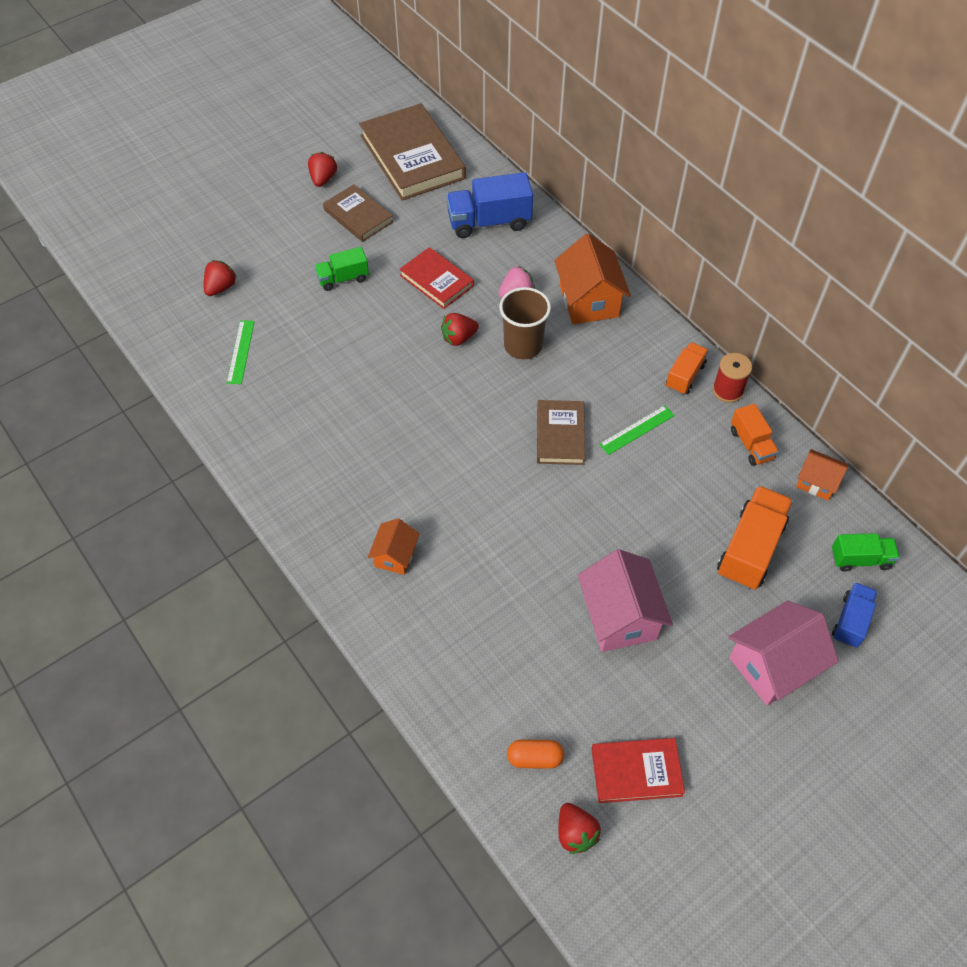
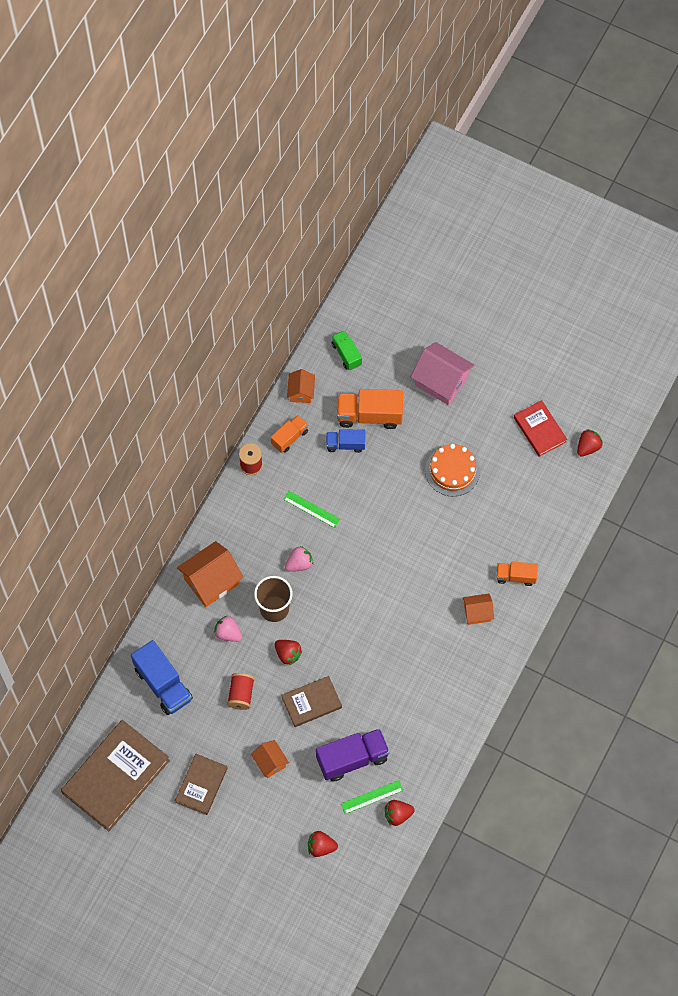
camera: 115 degrees left, 10 degrees up
(296, 351) = (352, 759): none -> purple truck
(323, 179) = (173, 834): red strawberry -> red strawberry (397, 815)
(343, 278) = (270, 762): green truck -> orange house
(436, 281) = (241, 694): red book -> red spool
(535, 758) = (559, 482): orange capsule -> none
(560, 435) = (338, 554): brown book -> brown book (311, 702)
(568, 390) = (299, 564): none -> pink strawberry
(619, 617) = (452, 471): pink house -> orange cake
(685, 376) = (251, 495): orange truck -> orange truck (516, 576)
(851, 621) = (392, 349): blue truck -> blue truck (345, 444)

